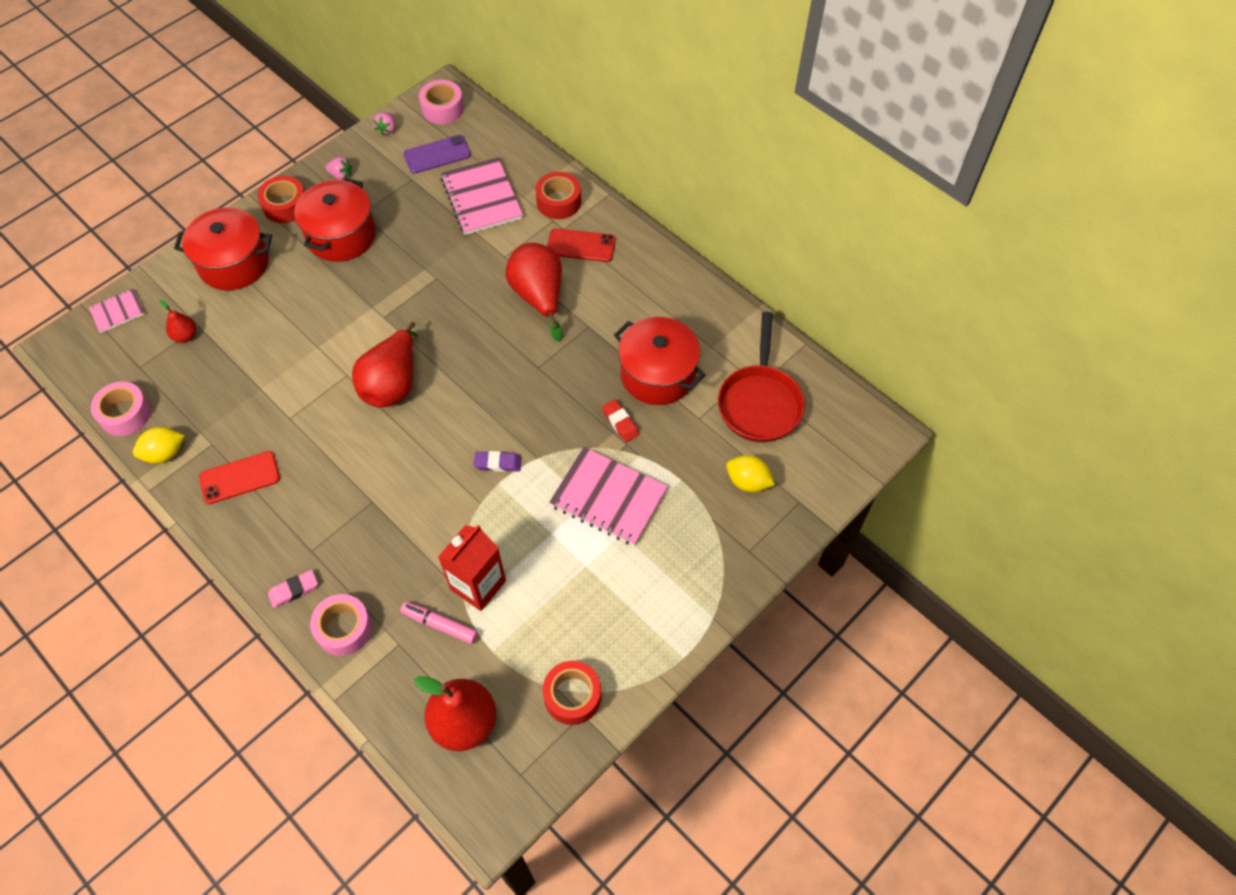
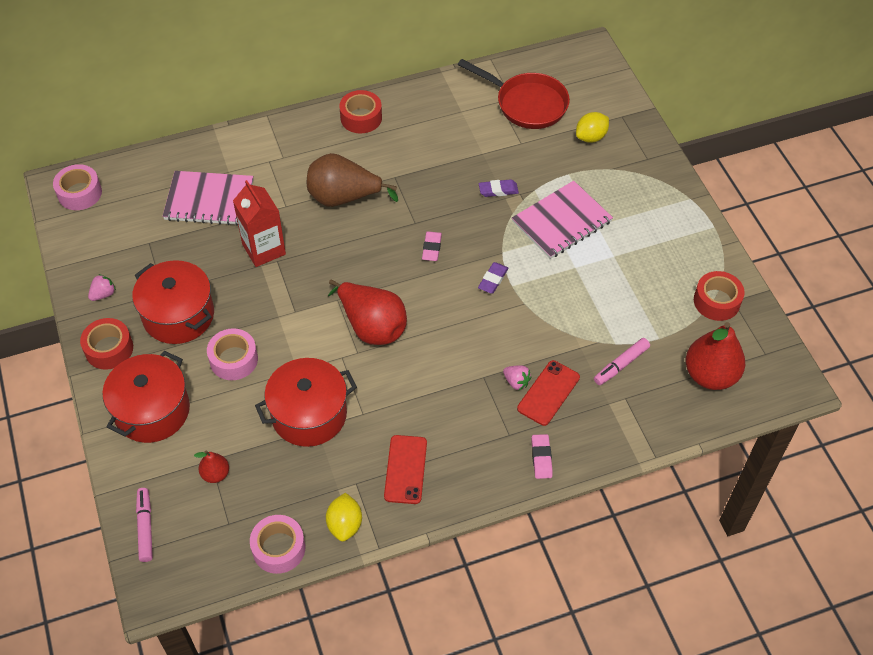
camera: 65 degrees left, 5 degrees down
(117, 311) = (145, 527): pink notebook -> pink marker
(344, 628) = (594, 431): pink tape -> pink tape (233, 359)
(387, 129) = (72, 242): pink strawberry -> pink strawberry (516, 382)
(437, 155) = (134, 215): purple phone -> none
(478, 585) = (597, 329): red carton -> red carton (264, 249)
(512, 394) = (432, 248): none -> pink eraser
(539, 296) = (344, 198): red pear -> brown pear
(558, 202) = (251, 150): red tape -> red tape (361, 118)
(581, 246) = (309, 152): red phone -> red phone (548, 393)
(620, 422) = (498, 190): red eraser -> purple eraser
(657, 374) = (467, 152): red pot -> red pot (309, 414)

